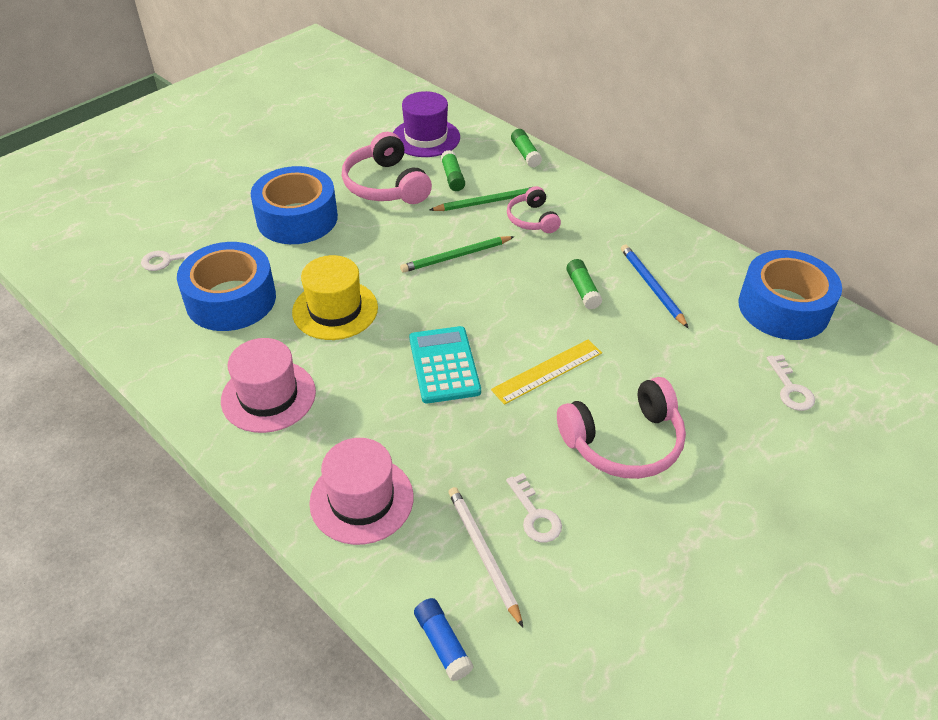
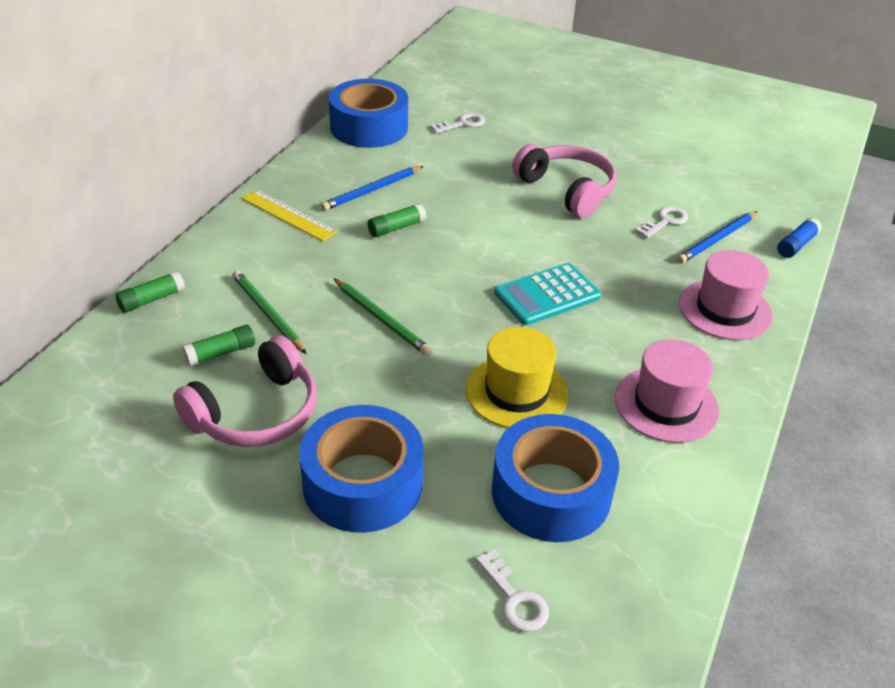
camera: 110 degrees left, 5 degrees down
(426, 138) = (123, 400): purple hat -> none
(483, 554) = (717, 239): white pencil -> blue pencil
(532, 219) = (291, 274): pink headphones -> none
(547, 371) = (516, 235): yellow ruler -> yellow ruler (288, 215)

